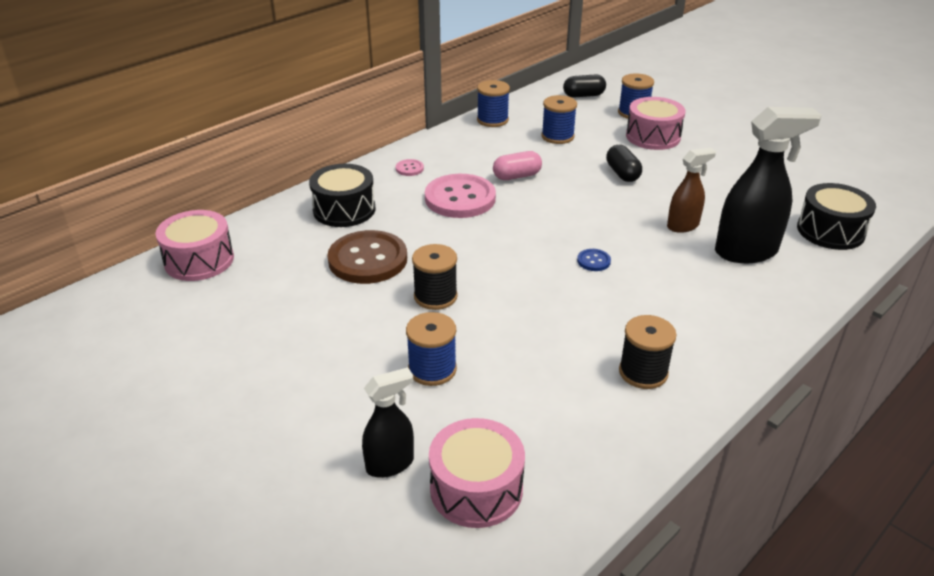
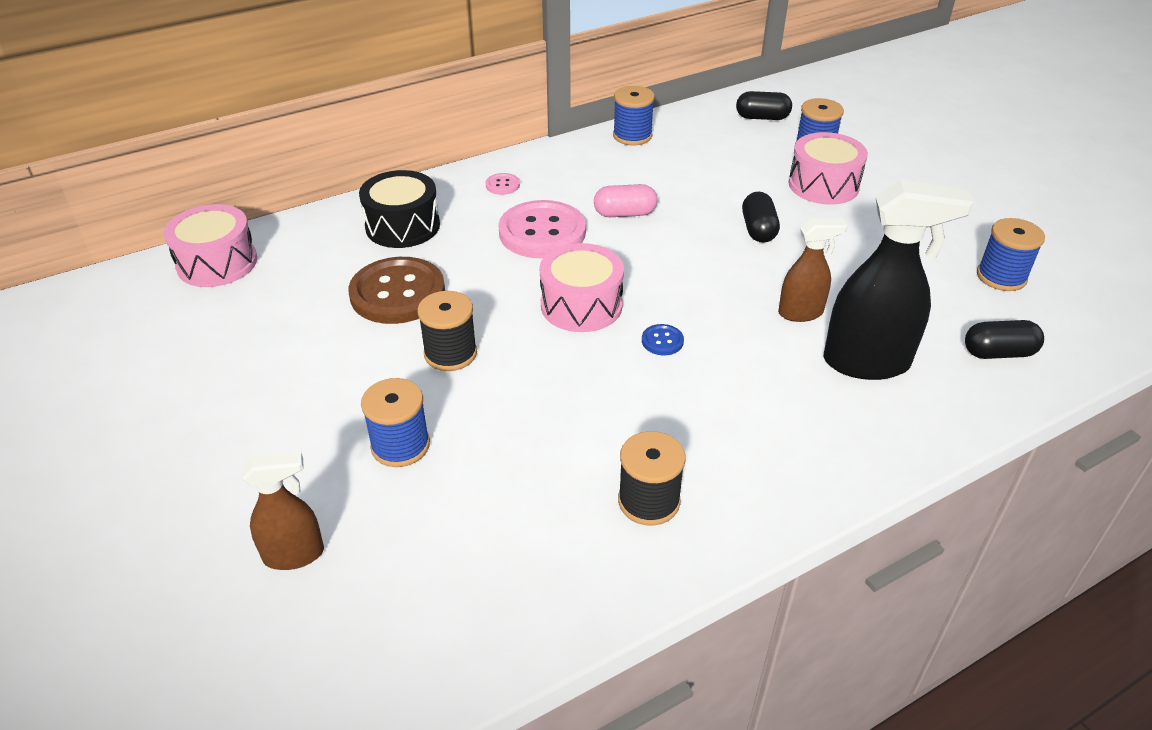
camera: 15 degrees right, 5 degrees up
(390, 464) = (294, 555): black spray bottle -> brown spray bottle
(476, 489) = (374, 608): pink drum -> pink drum (581, 305)
(557, 136) = (701, 168): blue spool -> blue spool (1001, 277)
(830, 231) = (998, 353): black drum -> black capsule

